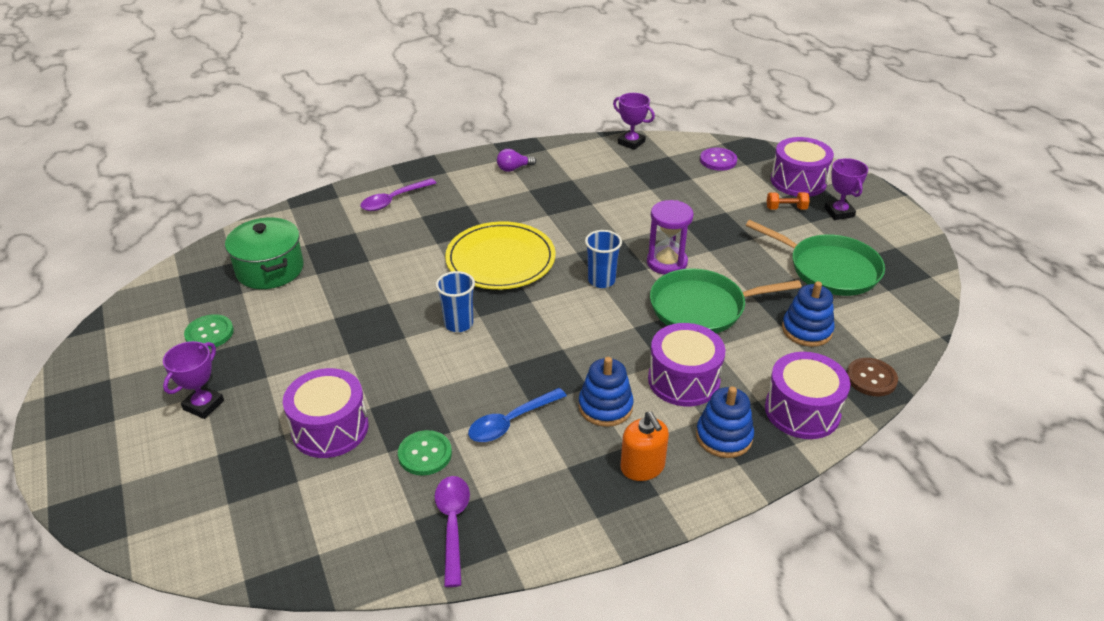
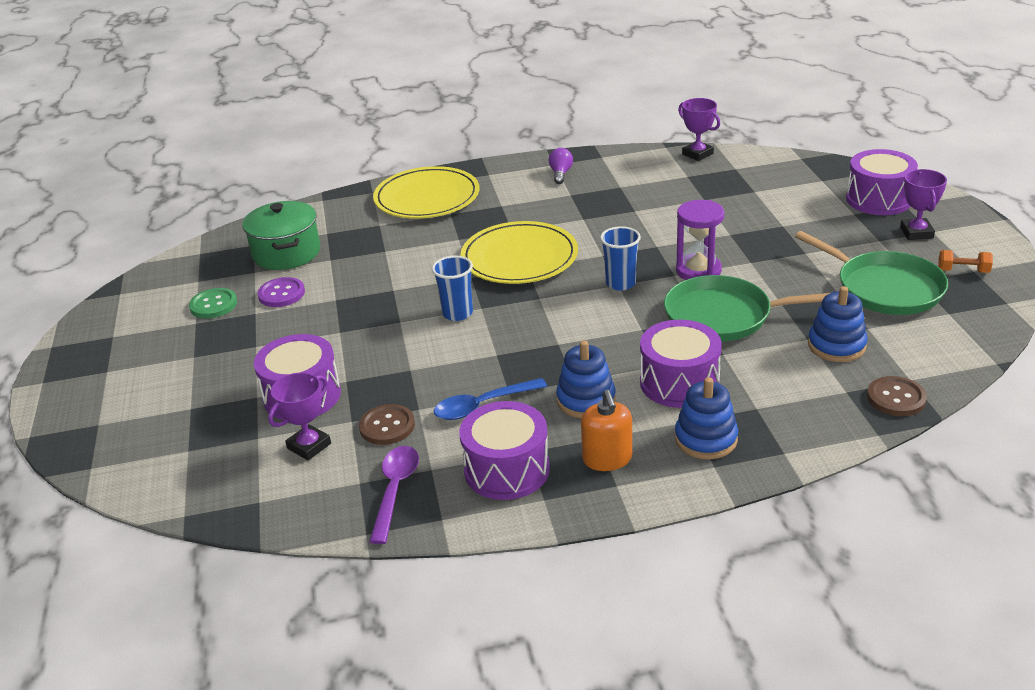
camera: 15 degrees right, 5 degrees down
(203, 405) = (190, 365): purple trophy -> purple trophy (309, 446)
(393, 200) = (427, 197): purple spoon -> yellow plate
(425, 454) = (387, 426): green button -> brown button
(513, 168) = (560, 174): purple light bulb -> purple light bulb turned 105 degrees clockwise
(718, 160) = (791, 175): purple button -> purple button (281, 294)
(786, 208) = (854, 225): orange dumbbell -> orange dumbbell (963, 271)
(802, 411) = (803, 422): purple drum -> purple drum (507, 470)

